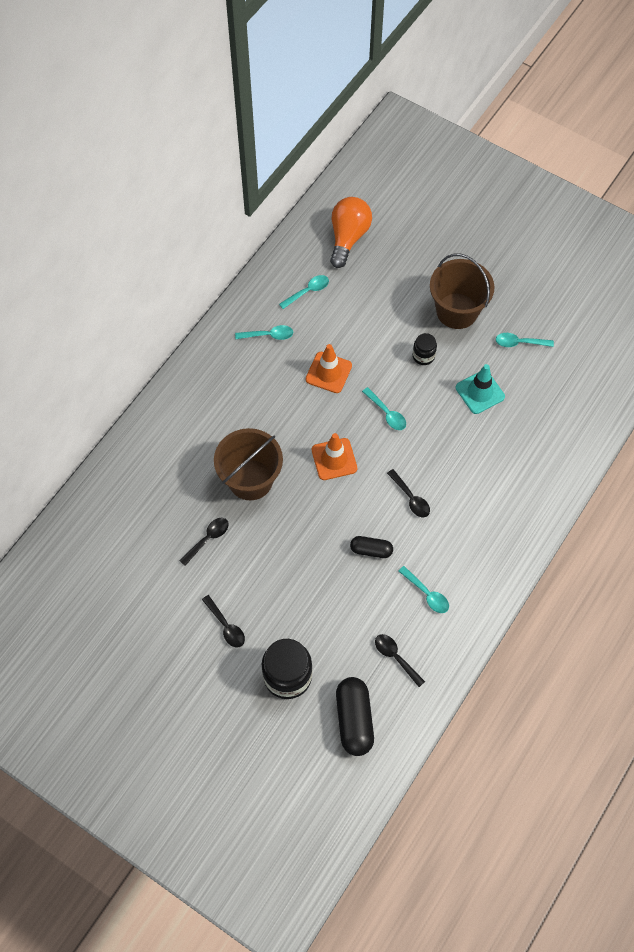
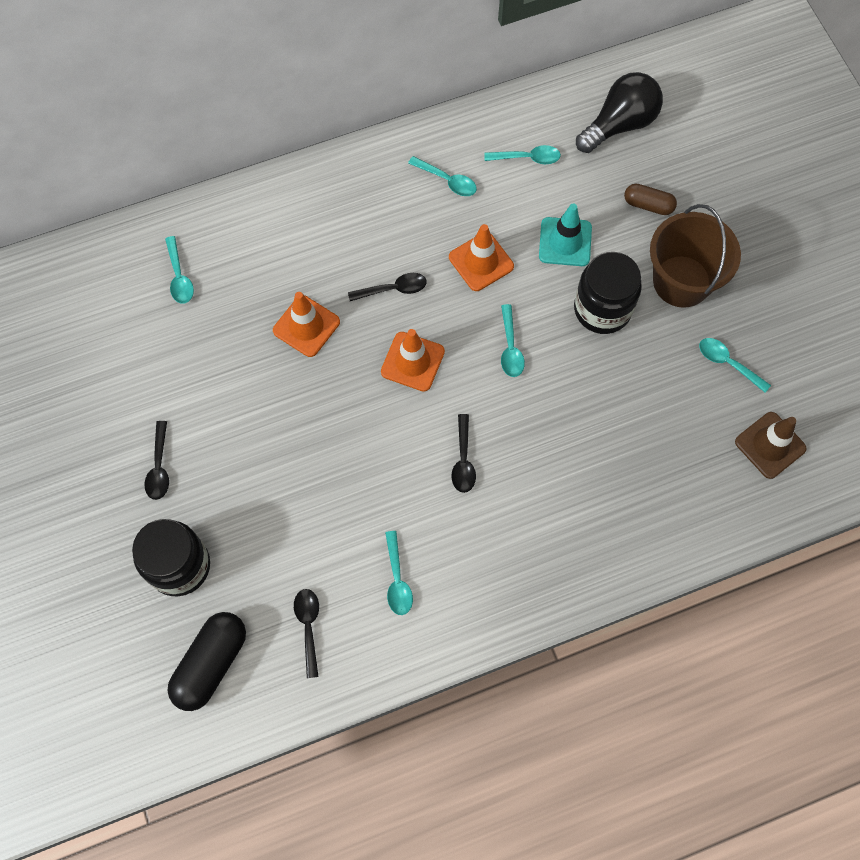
camera: 35 degrees right, 5 degrees up
(142, 501) = (179, 277): none -> turquoise spoon
(208, 539) = (213, 361): black spoon -> black spoon (393, 289)
(250, 479) = (306, 326): brown bucket -> orange traffic cone
(348, 237) = (619, 124): orange light bulb -> black light bulb
(371, 550) = (374, 489): black capsule -> none
(403, 277) = (648, 205): none -> brown capsule
(423, 356) = (602, 309): black jar -> black jar, size x1.90
(480, 392) = (636, 391): turquoise traffic cone -> turquoise traffic cone (565, 242)
(578, 375) = (770, 445): none -> brown traffic cone

